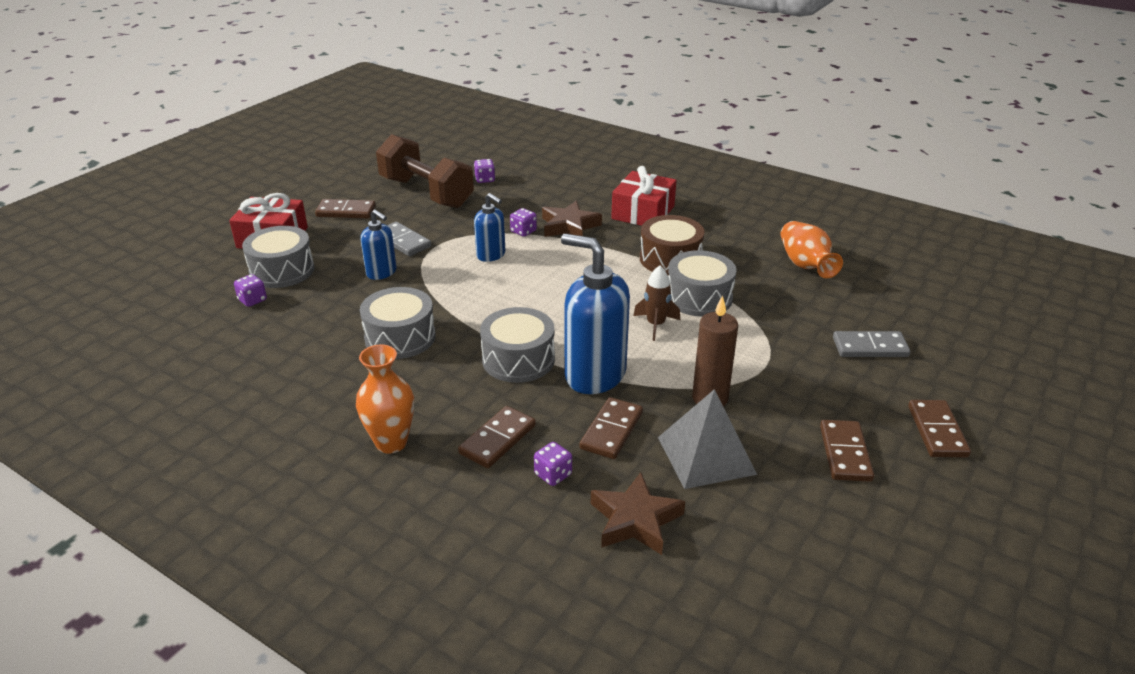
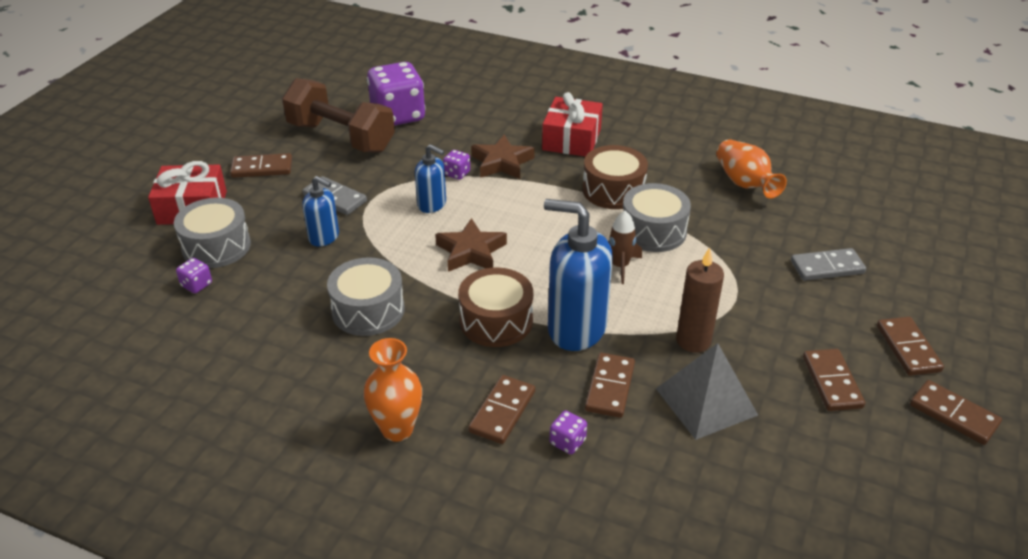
camera: 10 degrees left, 5 degrees up
(485, 179) = (398, 115): purple dice -> purple dice, size x2.41
(518, 359) = (496, 321): grey drum -> brown drum
(635, 520) = (659, 478): brown star -> brown star (471, 251)
(971, 500) = (953, 414): none -> brown domino

